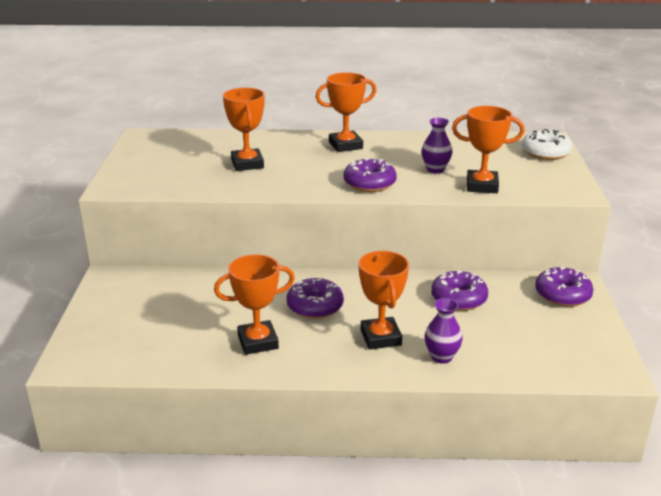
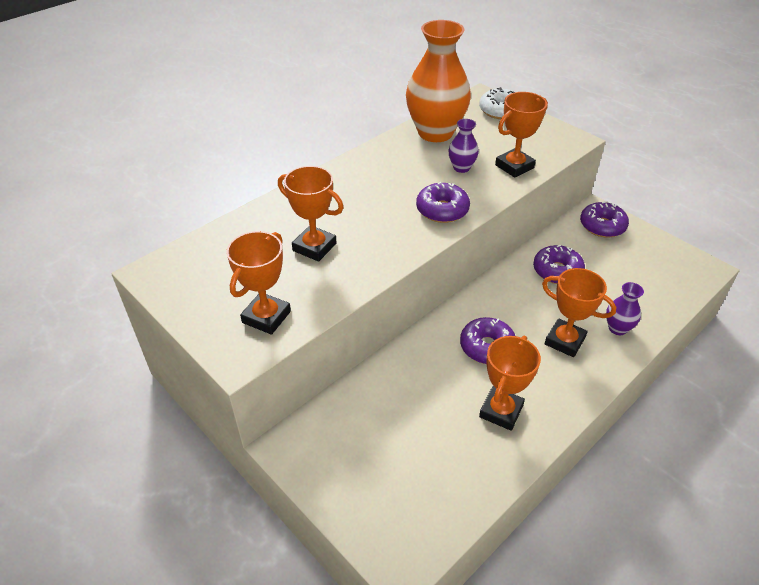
camera: 45 degrees left, 15 degrees up
(345, 145) = (358, 179): orange trophy -> orange trophy (266, 317)
(458, 144) = (435, 133): none -> orange vase

